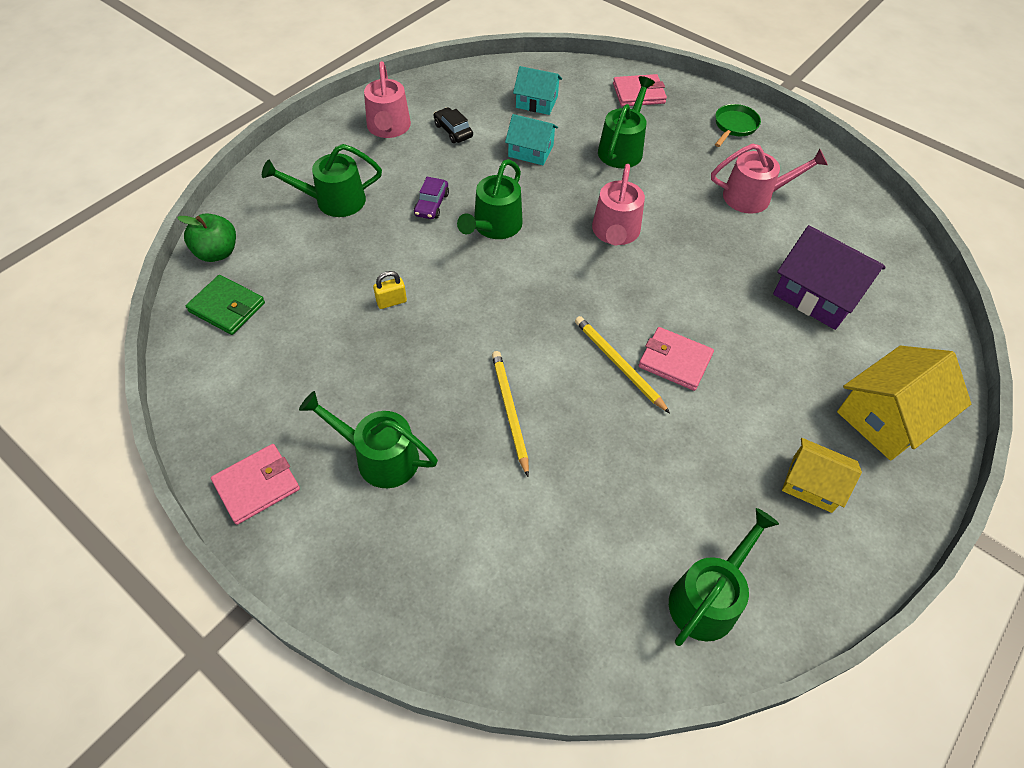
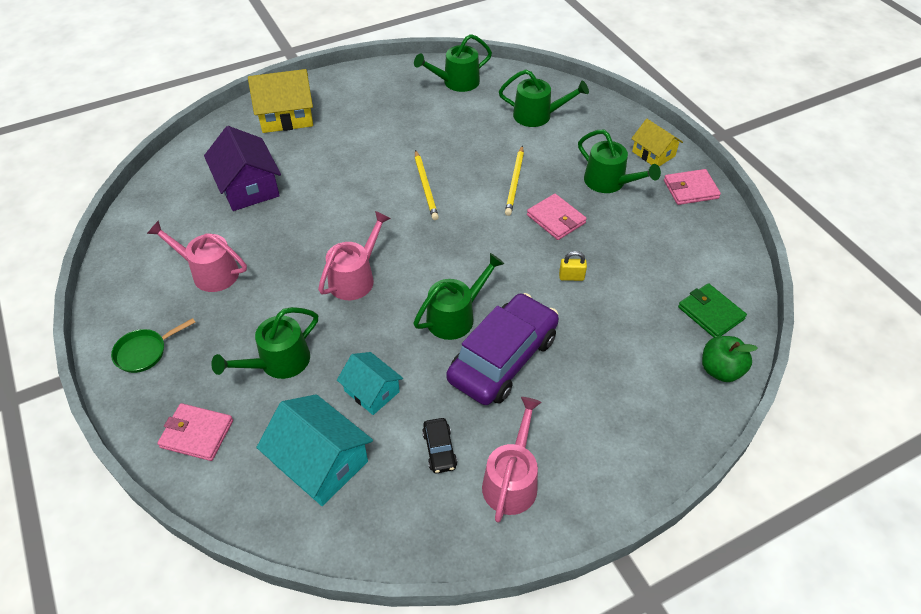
camera: 155 degrees left, 5 degrees down
(333, 201) = (599, 394): green watering can -> green watering can (537, 115)
(431, 204) = (503, 358): purple car -> purple car, size x2.42
(536, 102) = (320, 462): turquoise house -> turquoise house, size x1.61
(675, 361) = (386, 178): pink wallet -> pink wallet (556, 219)
(812, 483) = (362, 103): yellow house -> yellow house (653, 154)

